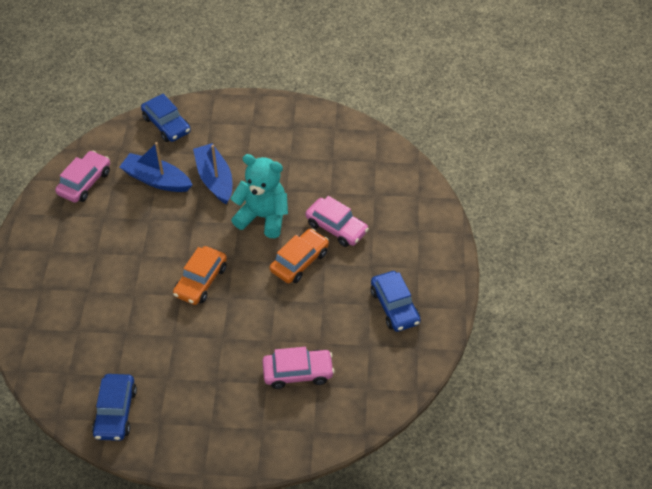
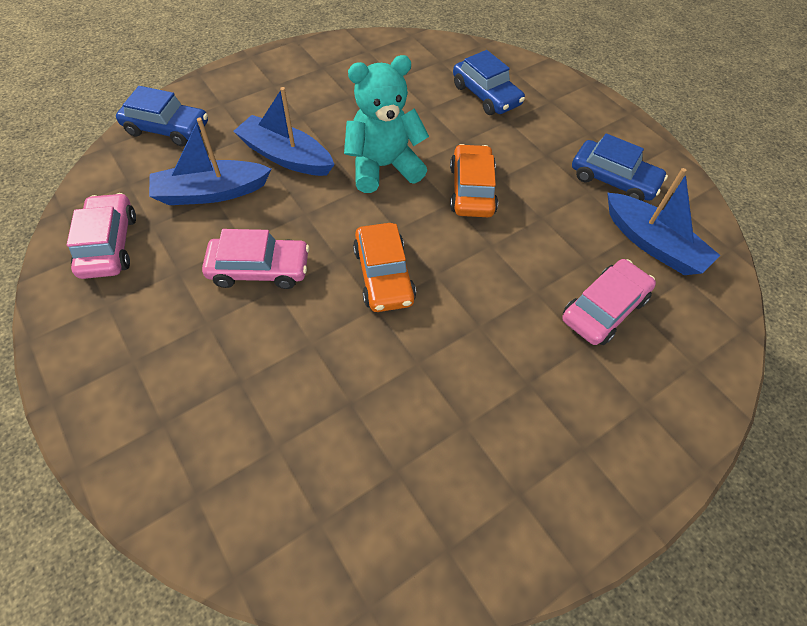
camera: 40 degrees left, 5 degrees up
(115, 412) = (446, 527): blue car -> blue car (486, 95)
(336, 227) = (471, 137): pink car -> pink car (259, 269)
(371, 358) = (653, 244): none -> blue boat

